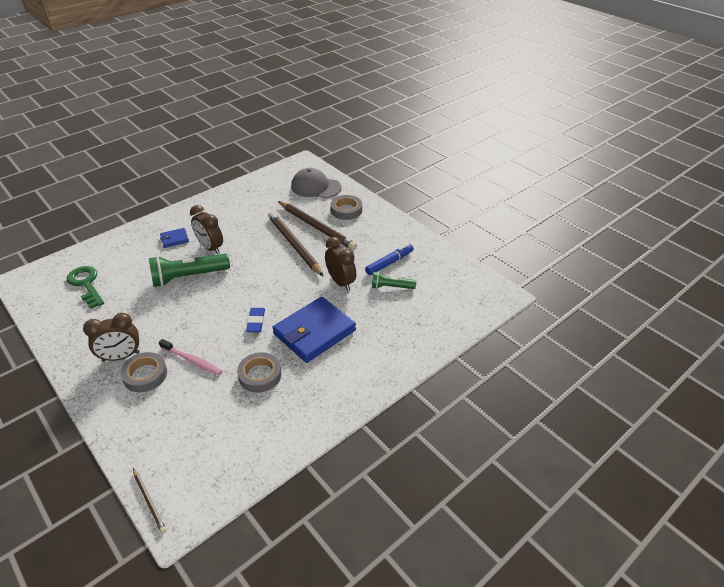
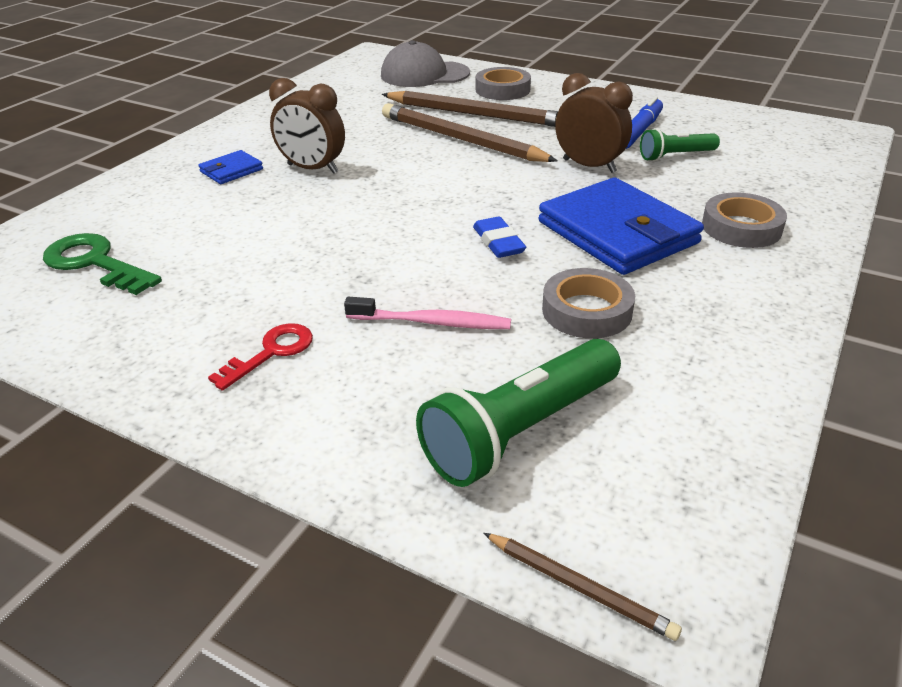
camera: 20 degrees left, 5 degrees down
(121, 356) = (271, 352): brown clock -> red key
(145, 375) = (353, 368): grey tape -> grey tape (741, 227)
(188, 277) = (306, 212): green flashlight -> green flashlight (520, 431)
(314, 332) = (617, 232): blue wallet -> blue wallet turned 60 degrees counterclockwise

